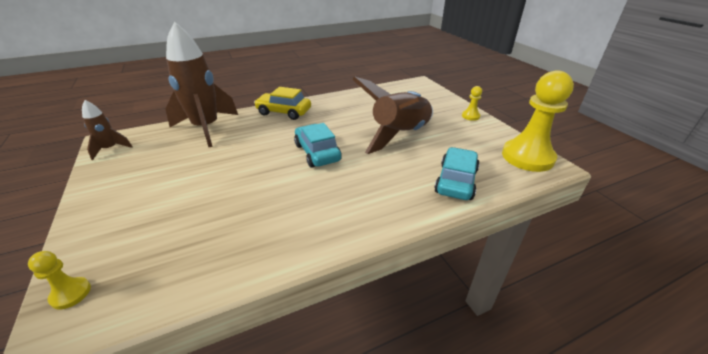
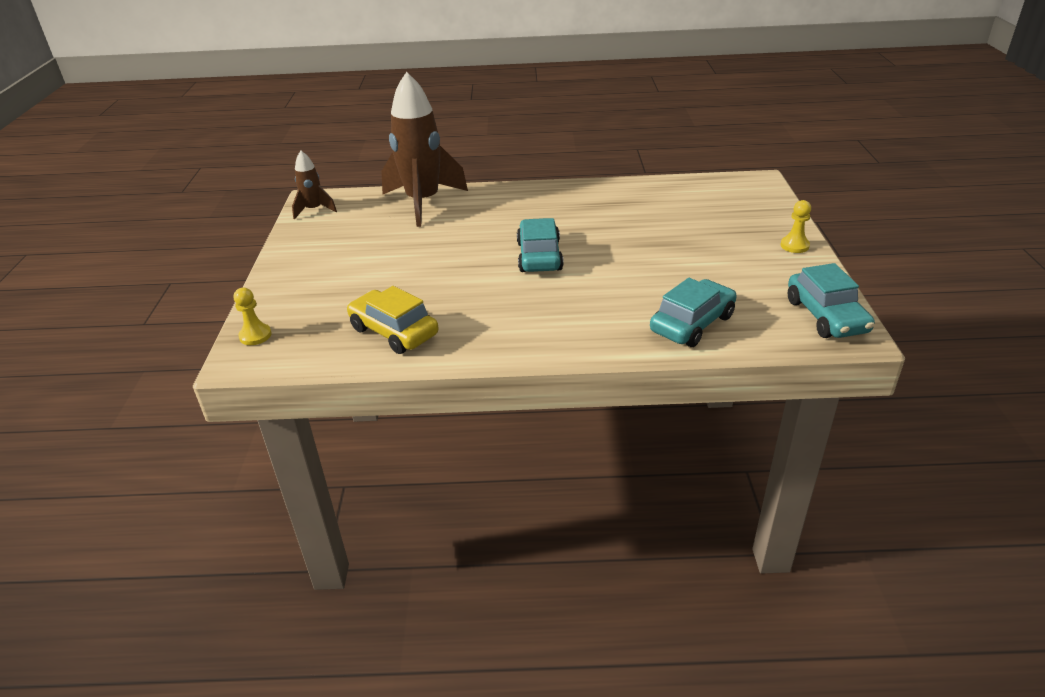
camera: 25 degrees right, 0 degrees up
(284, 112) = (527, 196): yellow car -> yellow car (394, 331)
(400, 135) = (663, 254): brown rocket -> none
(527, 157) = (826, 316): yellow pawn -> turquoise car

